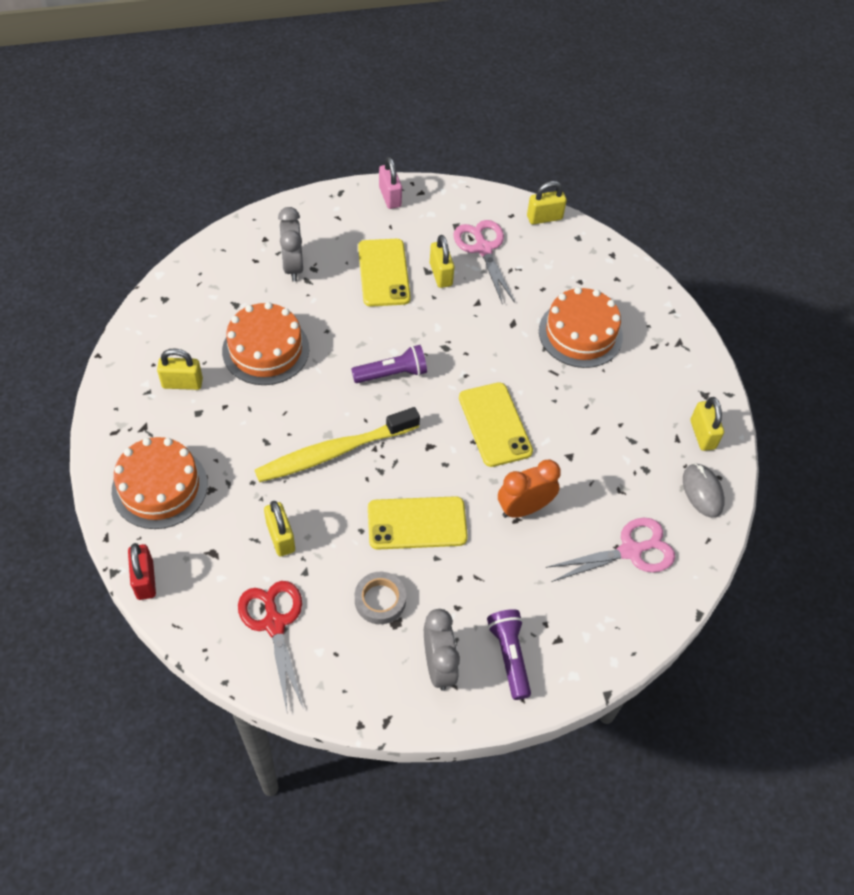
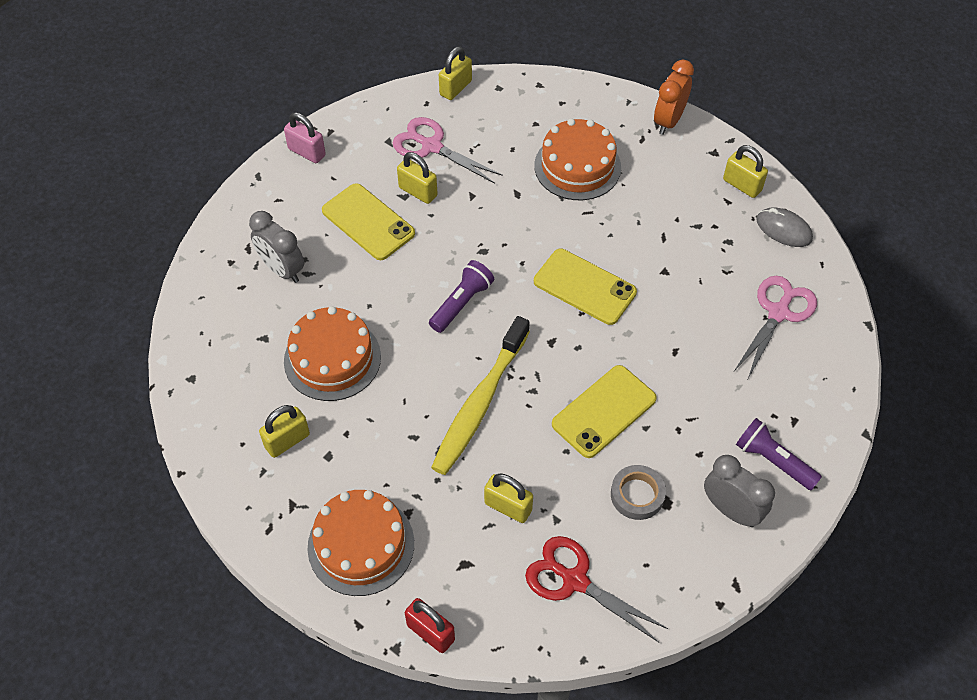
camera: 35 degrees left, 0 degrees up
(524, 508) = (672, 338): orange clock -> orange clock (668, 121)

